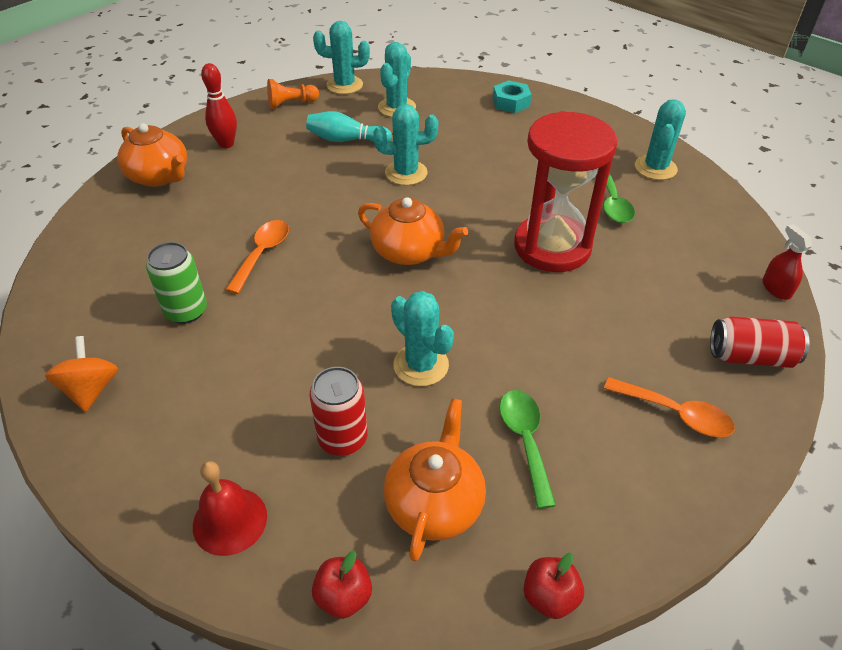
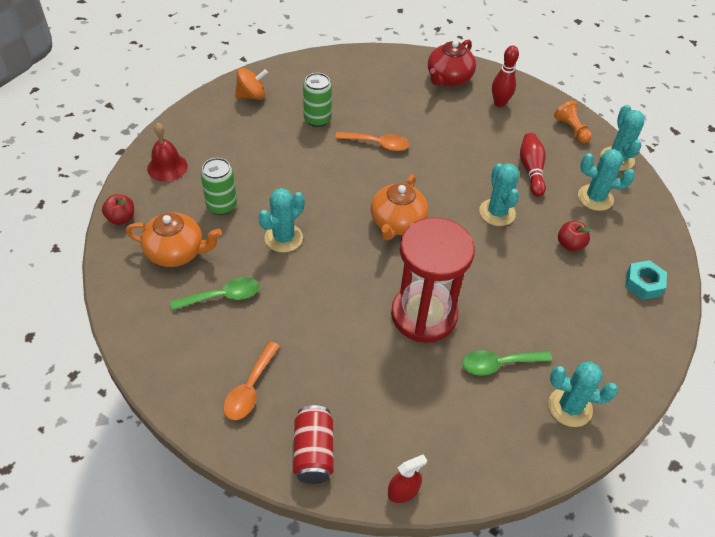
camera: 80 degrees right, 5 degrees up
(159, 176) = (448, 78): orange teapot -> red teapot
(342, 438) = (221, 205): red can -> green can
(346, 140) = (531, 170): turquoise bowling pin -> red bowling pin
(549, 597) = (114, 308): red apple -> red apple (570, 244)

